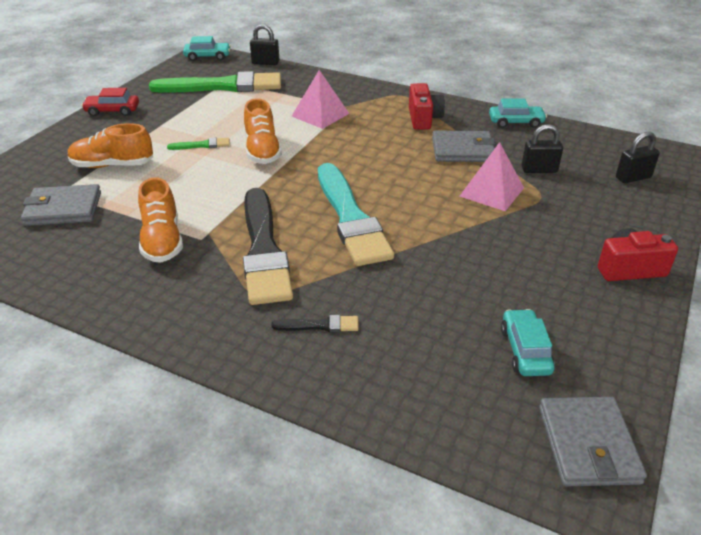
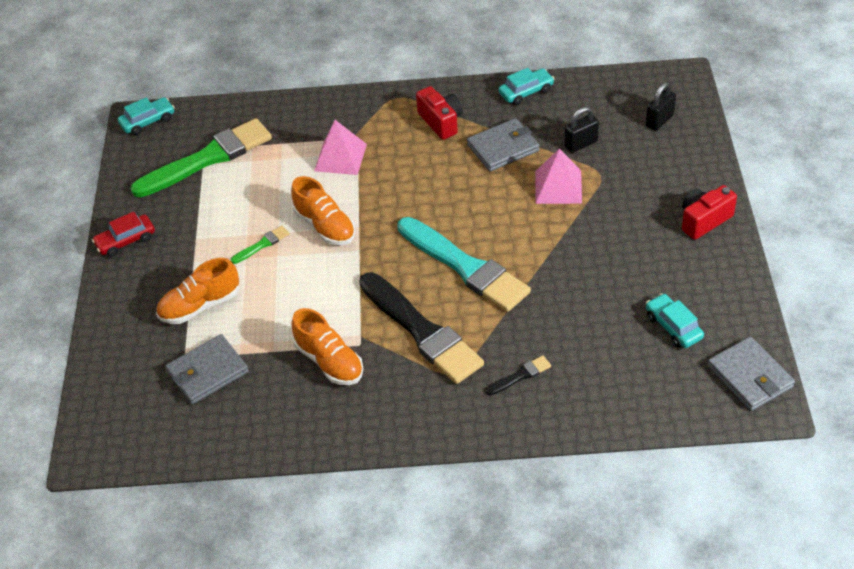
camera: 25 degrees left, 10 degrees up
(265, 63) = (220, 105): black padlock -> none

